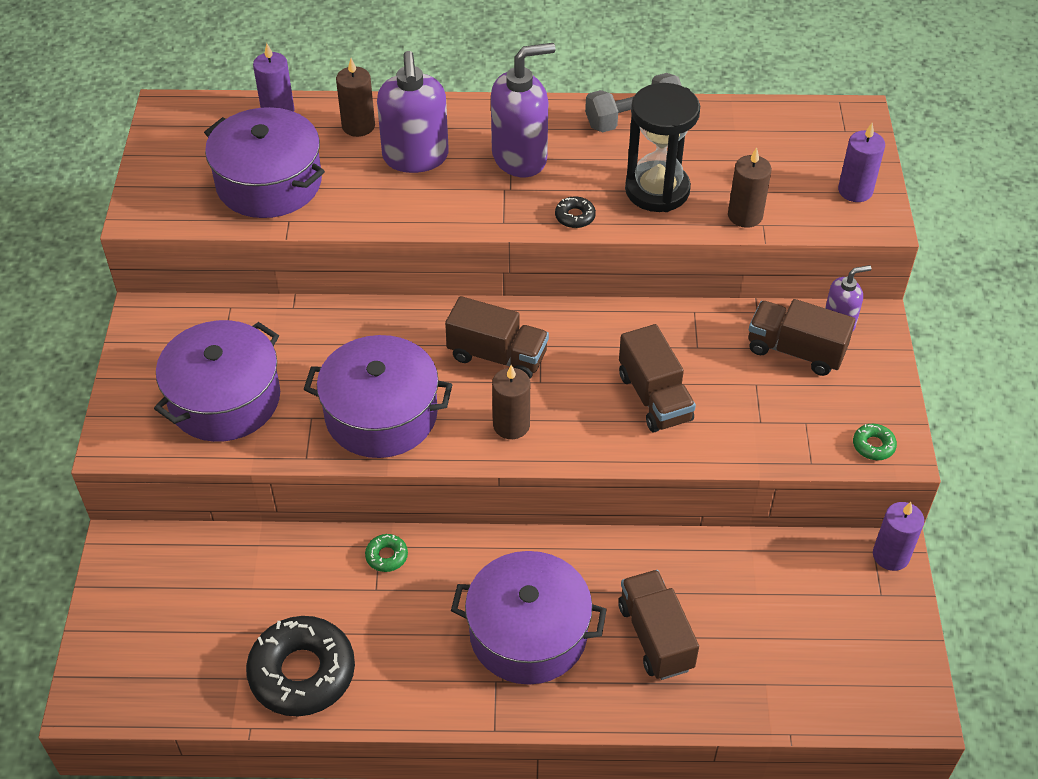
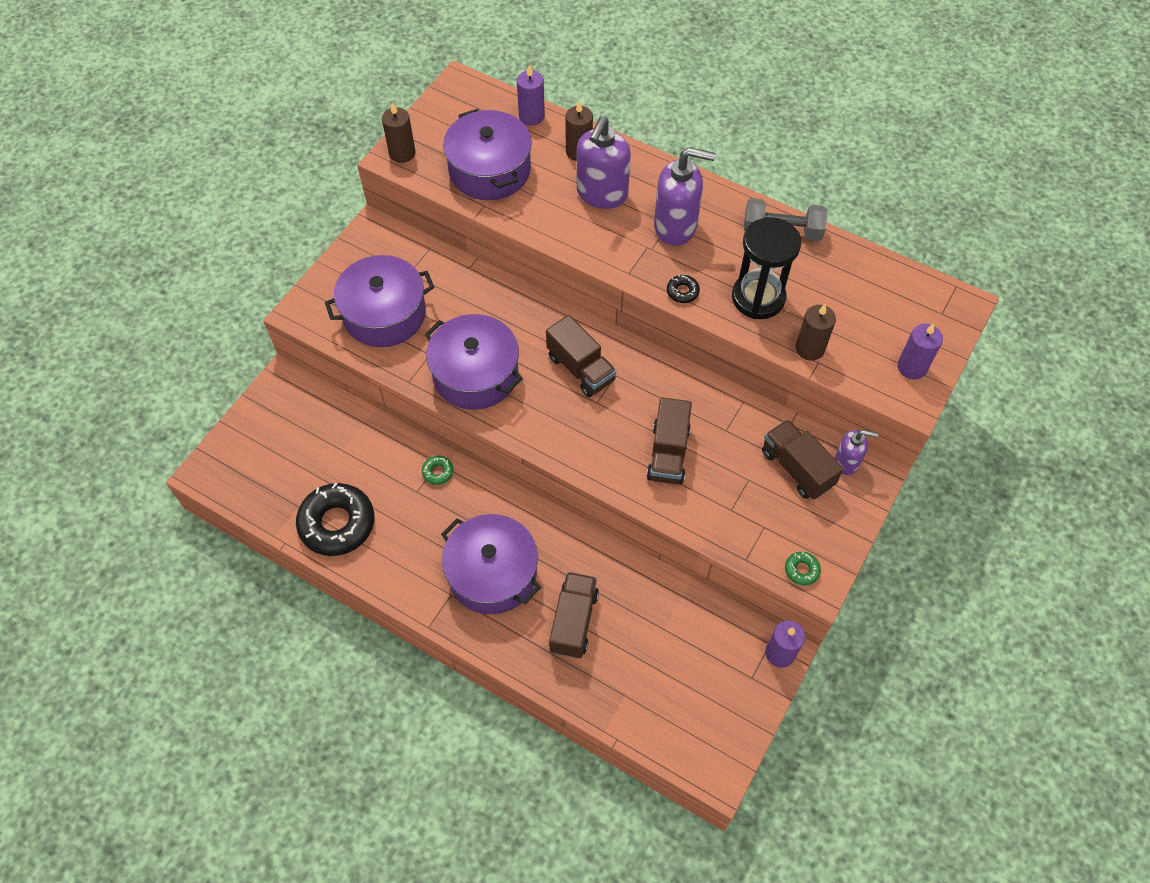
camera: 30 degrees right, 10 degrees up
(511, 425) = (555, 425): brown candle -> brown candle (402, 153)

